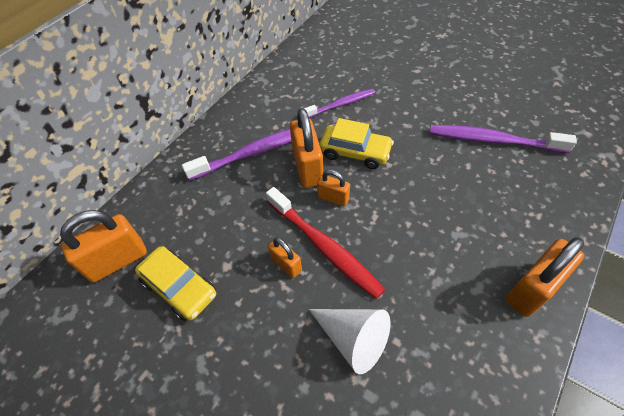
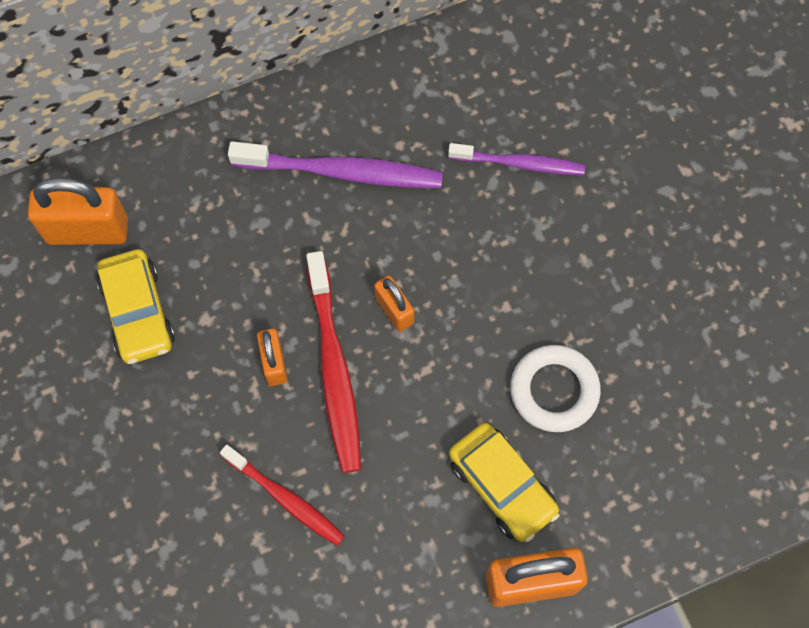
camera: 30 degrees right, 15 degrees up
(307, 168) = (395, 243): orange padlock -> none
(353, 339) = (285, 498): white cone -> red toothbrush
(355, 152) = (476, 259): yellow car -> yellow car (502, 486)
(447, 187) = (554, 390): none -> white ring
(493, 140) = (682, 364): purple toothbrush -> none

